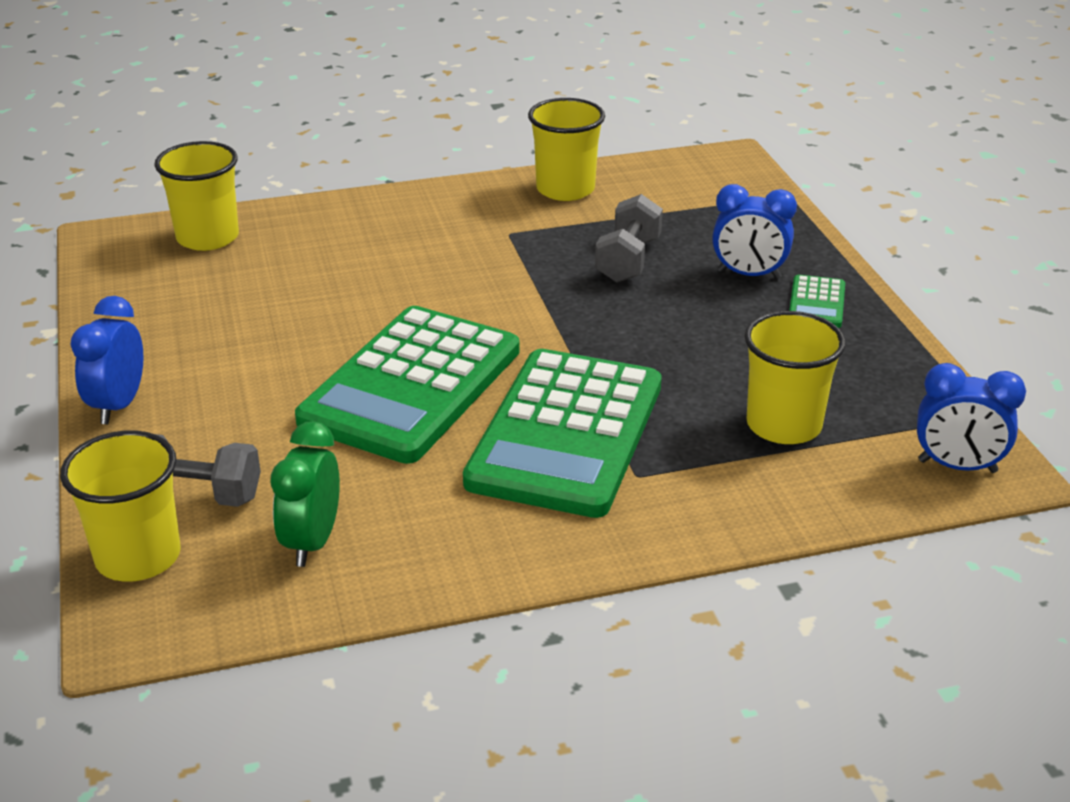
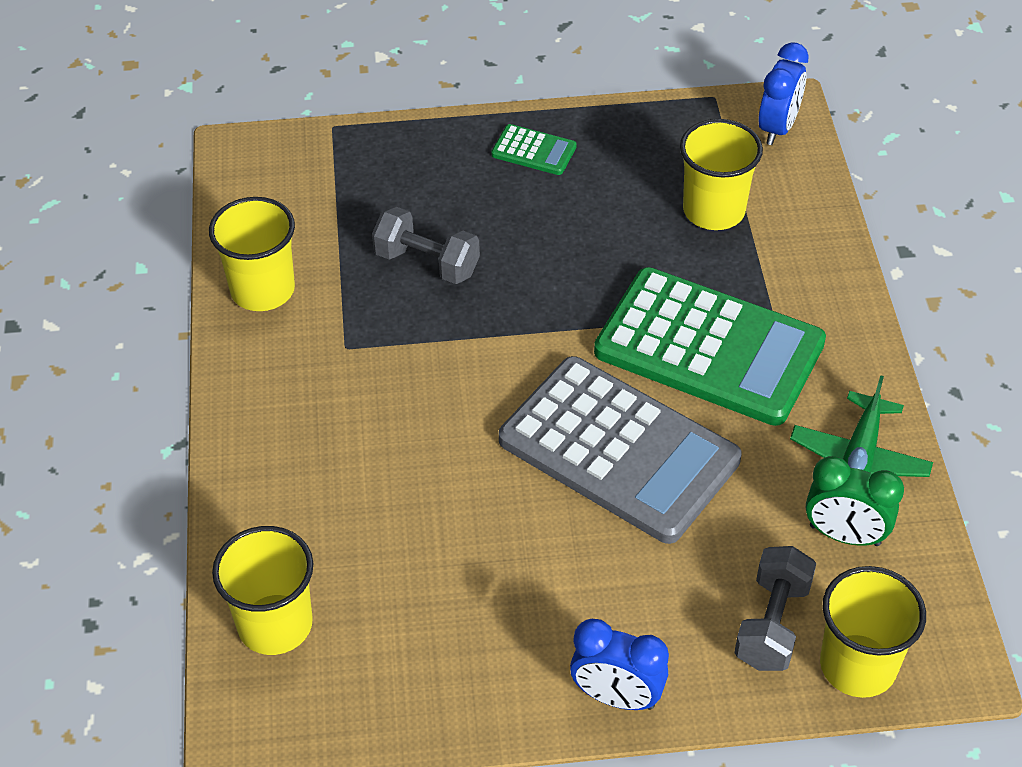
camera: 80 degrees left, 15 degrees up
(411, 385) = (618, 450): green calculator -> grey calculator
(426, 550) = (859, 457): none -> green plane
(749, 275) = (475, 184): blue clock -> none

